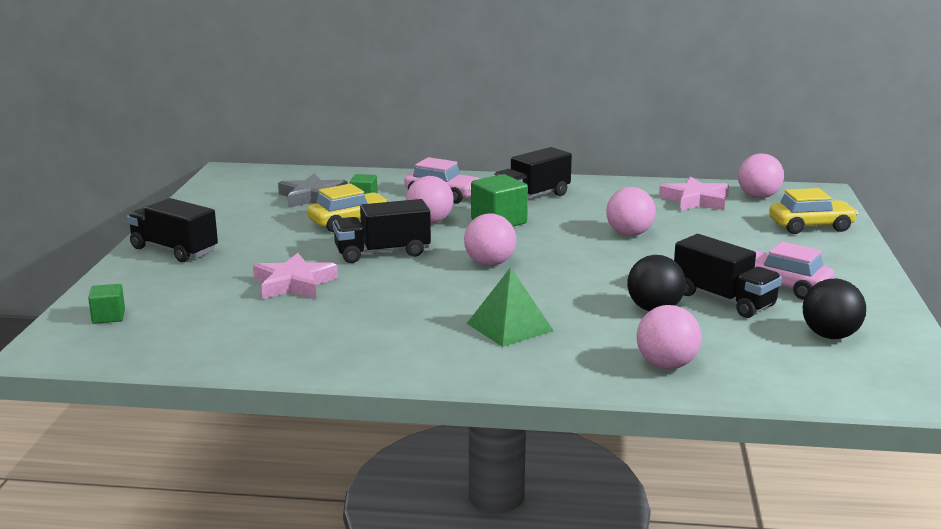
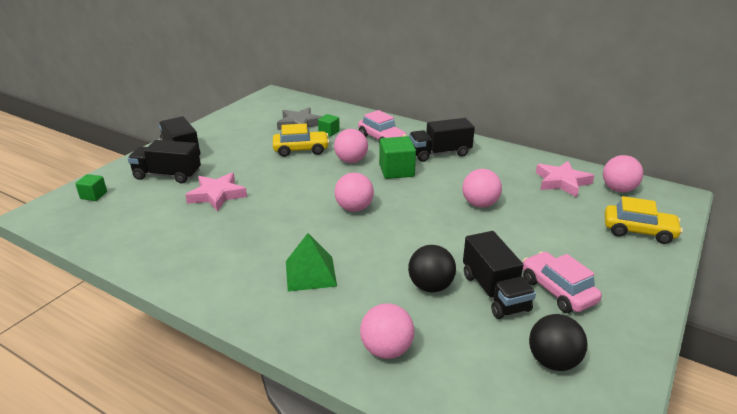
camera: 25 degrees right, 10 degrees up
(382, 253) = (295, 181): black truck -> black truck (167, 175)

